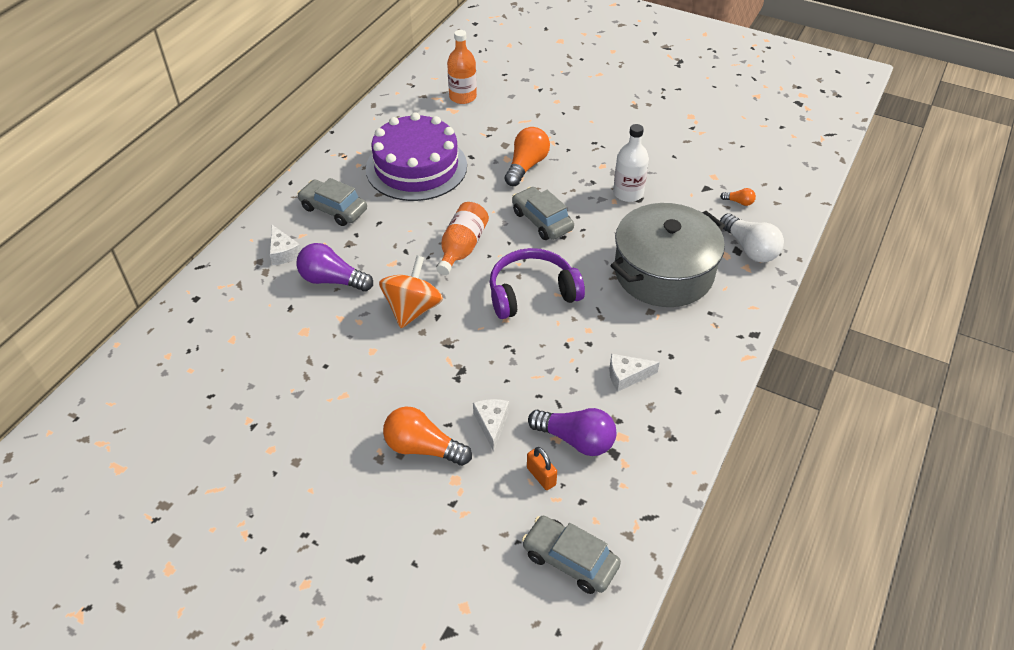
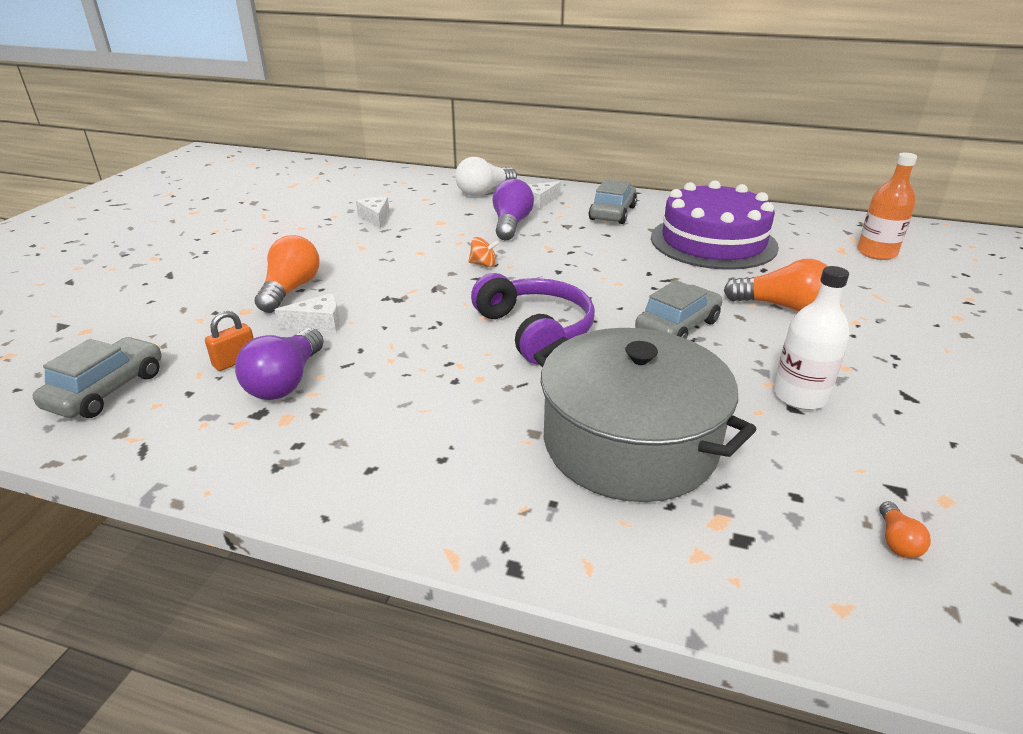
camera: 80 degrees right, 15 degrees down
(412, 309) = (483, 264): orange spinning top -> orange spinning top, size x0.47
(462, 248) = (593, 280): orange bottle -> none
(627, 376) = (396, 416): white cheese -> white cheese (375, 218)
(749, 249) = (758, 560): white light bulb -> white light bulb (484, 192)

